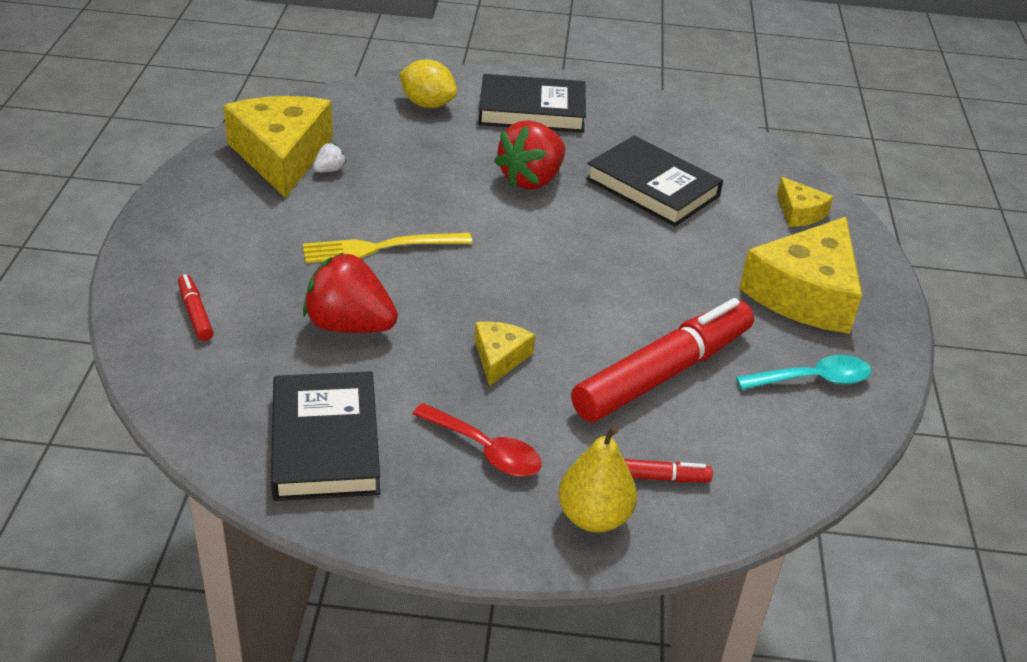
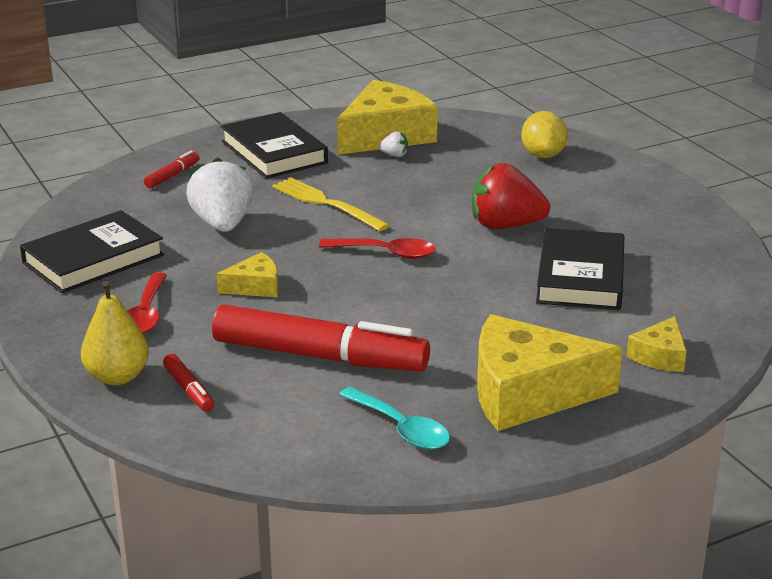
camera: 60 degrees right, 10 degrees down
(349, 325) = (223, 224): red strawberry -> white strawberry
(514, 258) = (386, 253): none -> red spoon
(532, 110) = (609, 193): black book -> black book (274, 152)

